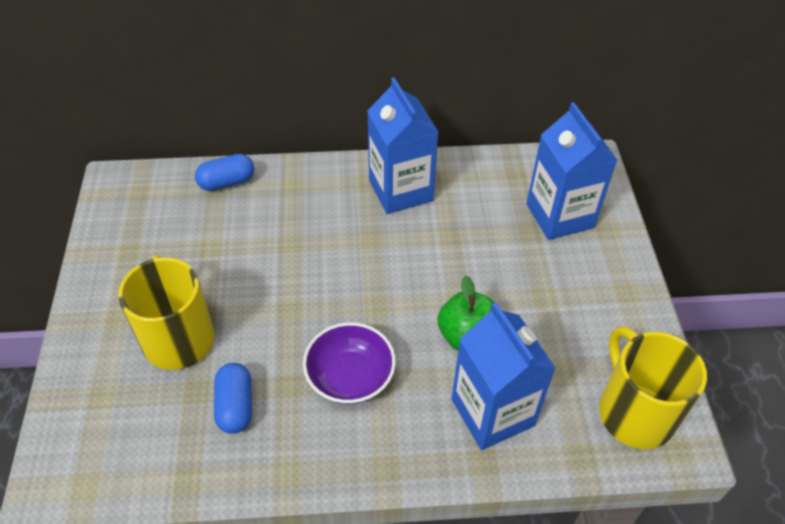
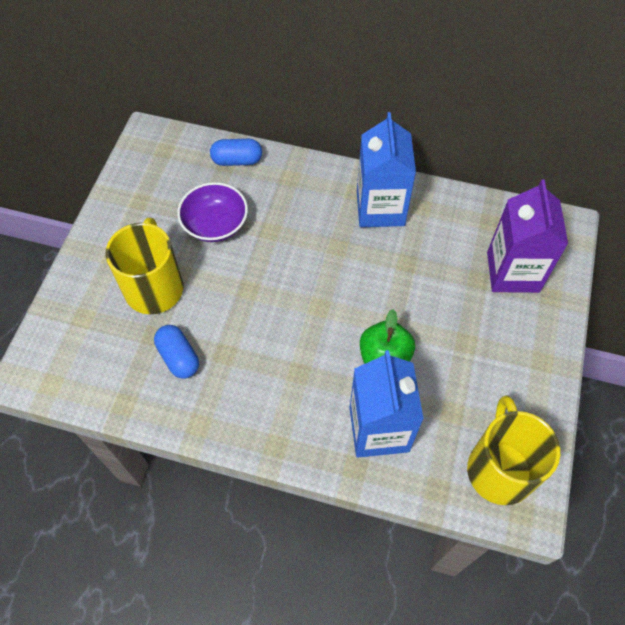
camera: 20 degrees right, 10 degrees up
(235, 406) = (178, 357): blue capsule -> blue capsule turned 45 degrees counterclockwise
(350, 377) = (275, 362): purple bowl -> purple bowl (215, 224)
(559, 215) = (512, 272): blue carton -> purple carton

